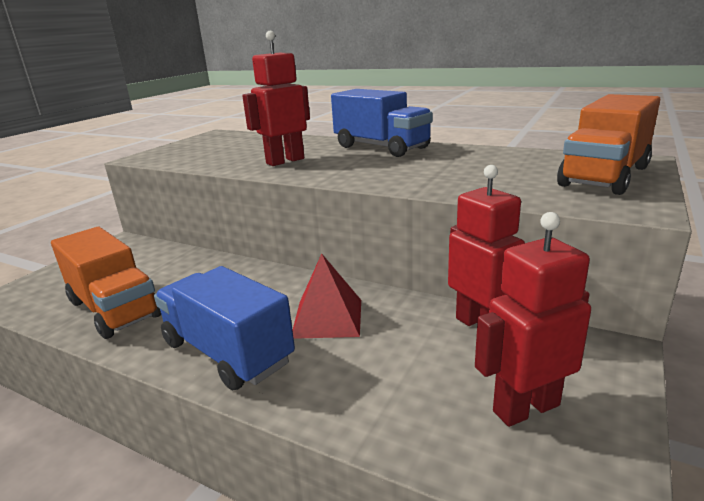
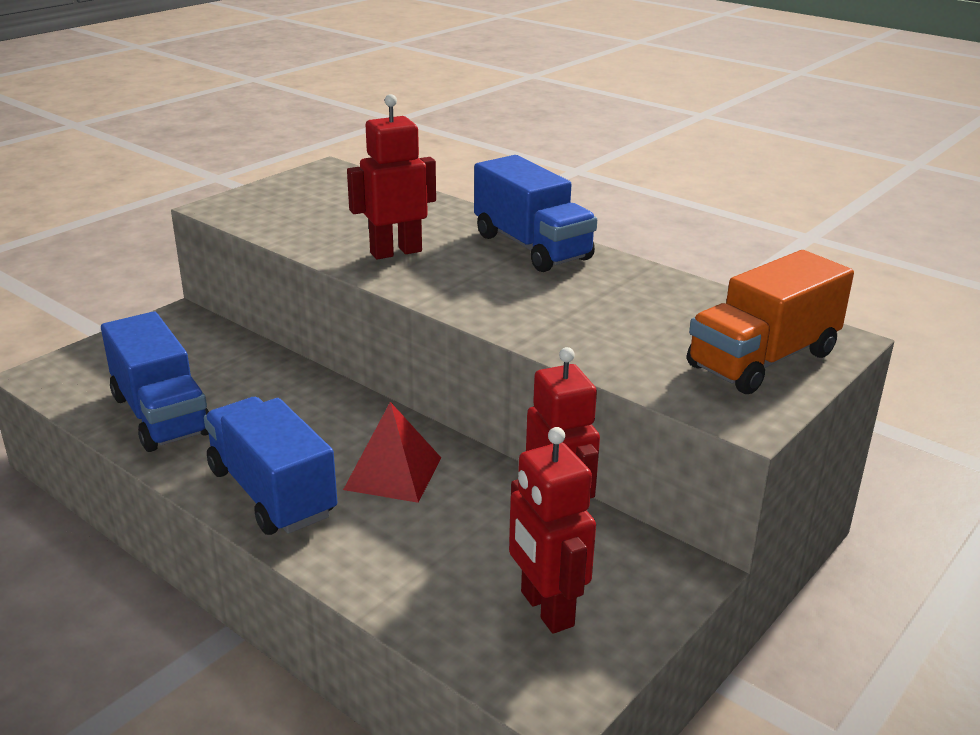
camera: 10 degrees right, 5 degrees up
(114, 308) = (161, 415): orange truck -> blue truck
(525, 407) = (546, 609): red robot -> red robot turned 105 degrees counterclockwise

